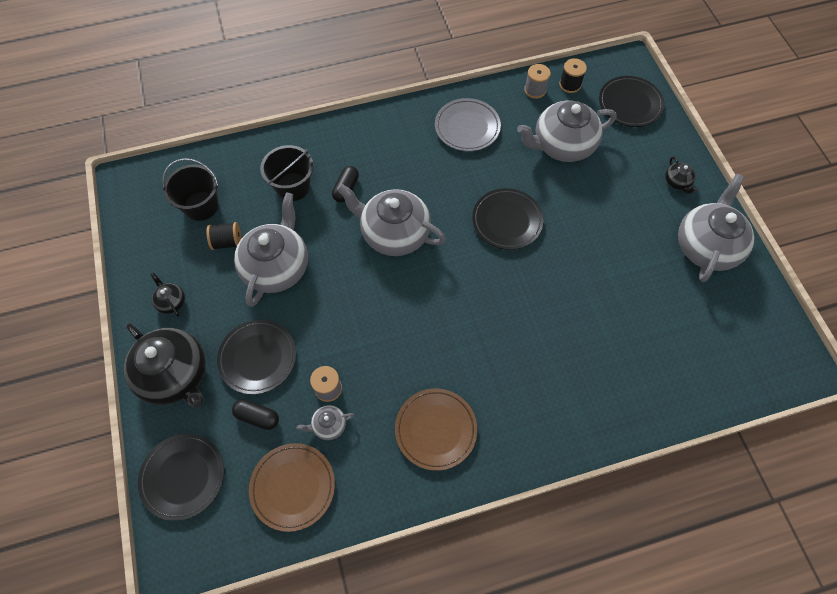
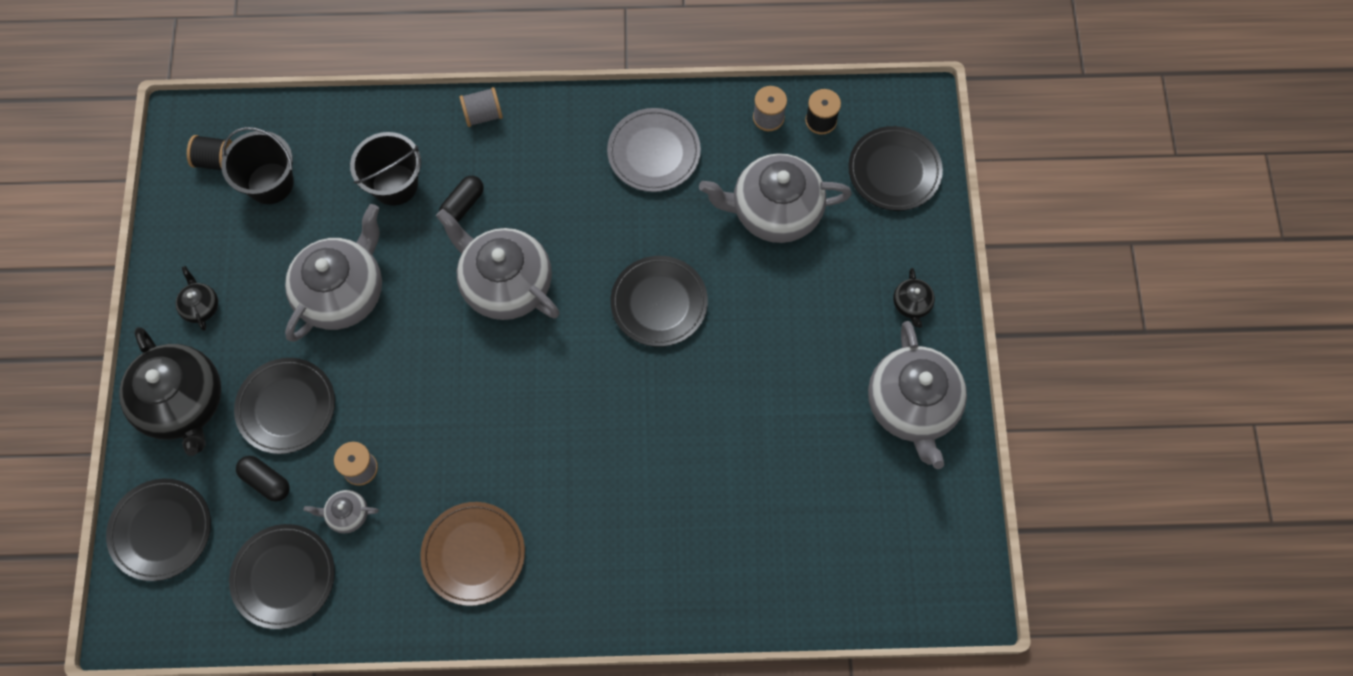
camera: 15 degrees right, 5 degrees up
(227, 242) = (290, 242): black spool -> black spool (216, 160)
(293, 487) = (284, 577): brown plate -> black plate
(341, 129) = (483, 115): none -> grey spool
(706, 246) = (912, 406): grey teapot -> grey teapot turned 135 degrees clockwise

